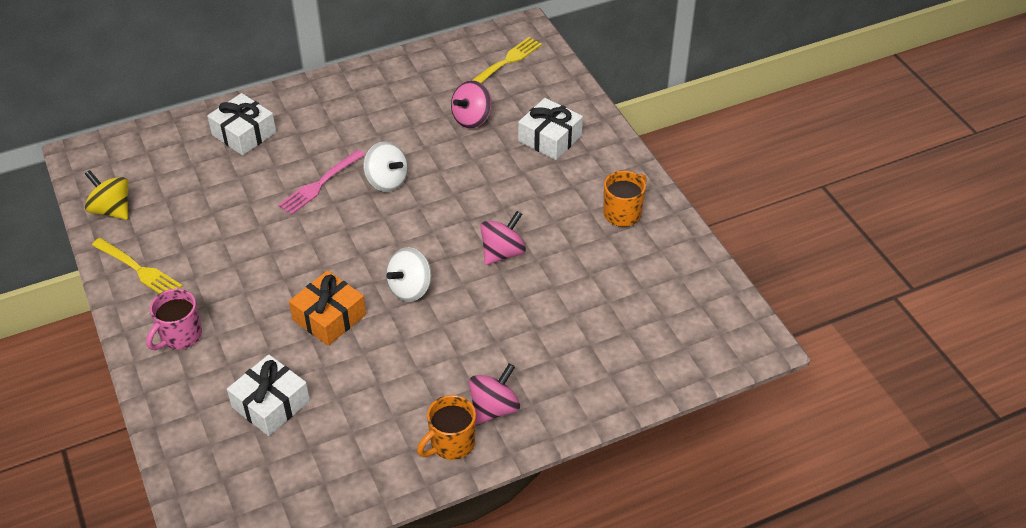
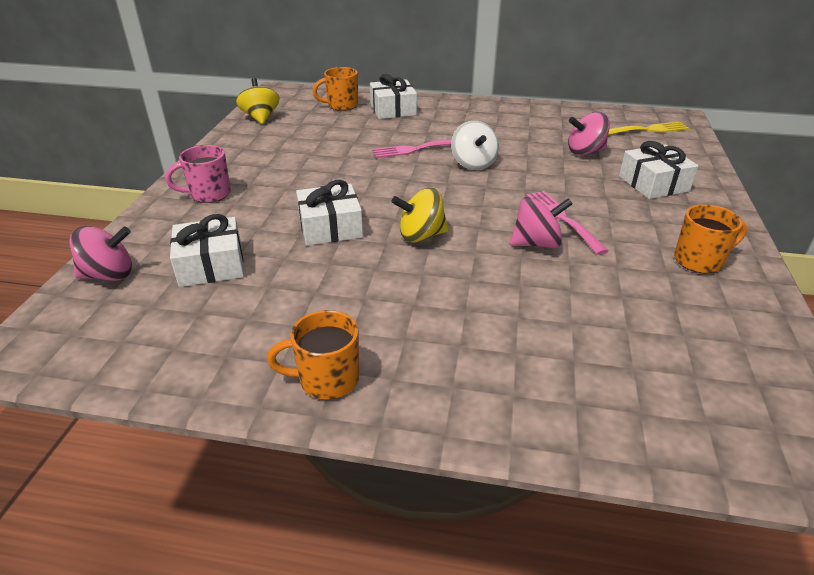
camera: 35 degrees right, 10 degrees down
(138, 269) = (234, 150): yellow fork -> none
(182, 151) = (341, 105): none -> orange mug
(329, 317) = (330, 227): orange gift -> white gift
(410, 288) = (421, 235): white spinning top -> yellow spinning top
(494, 408) = (405, 369): pink spinning top -> pink spinning top (109, 275)
(506, 216) = (563, 219): none -> pink fork

